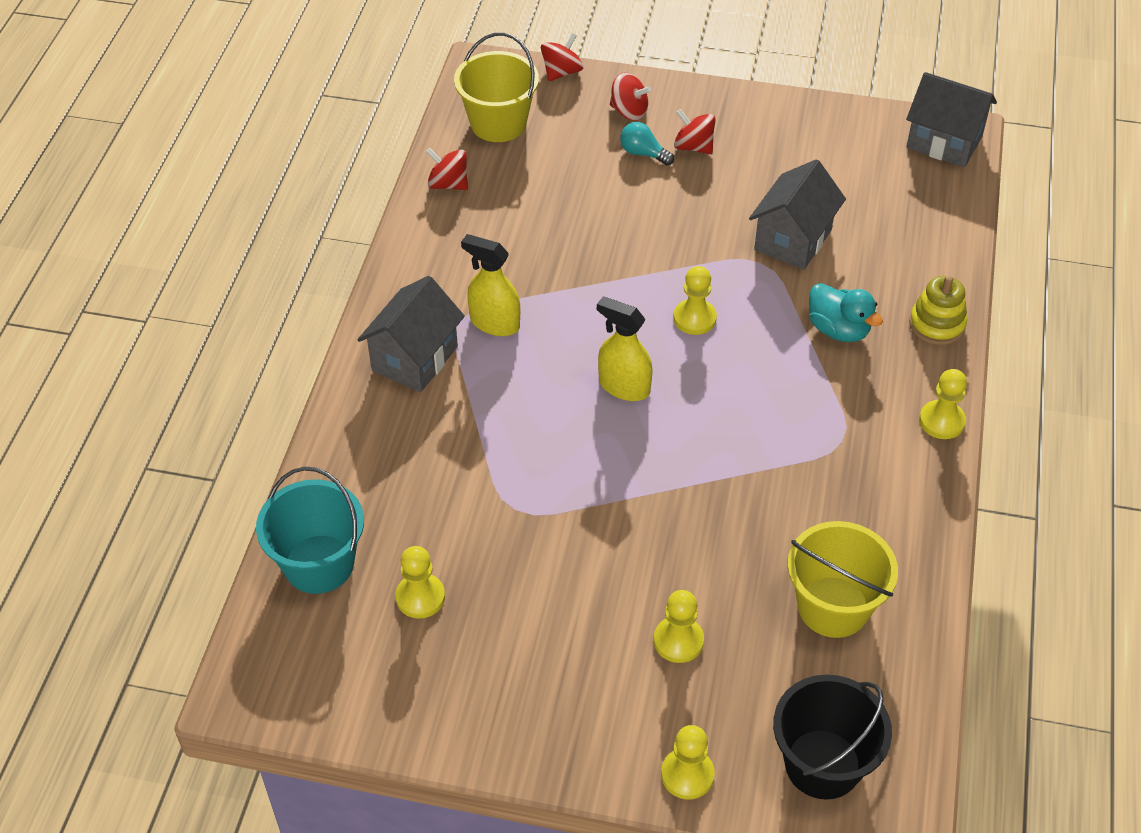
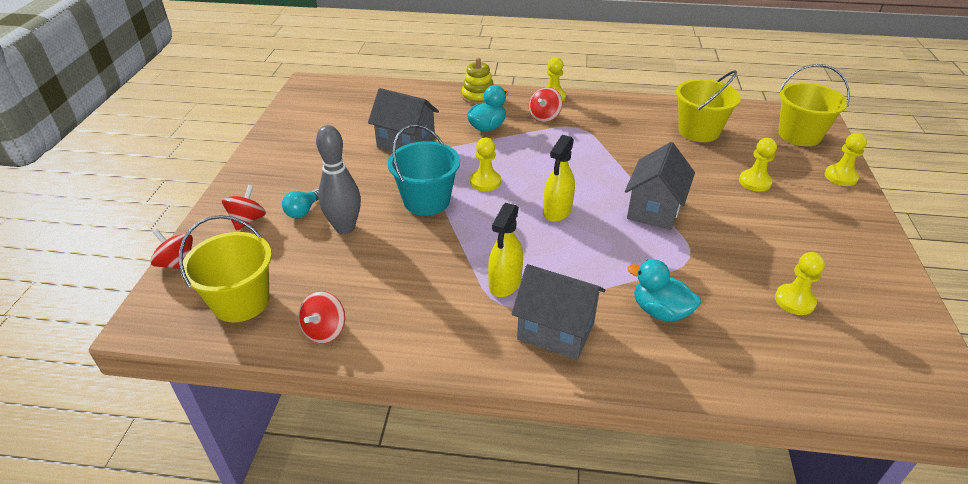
camera: 95 degrees left, 10 degrees down
(319, 564) = (801, 368): turquoise bucket -> turquoise bucket (426, 201)
(427, 456) = (660, 311): none -> turquoise duck
(608, 189) = (345, 227): none -> grey bowling pin
(693, 147) = (300, 186): red spinning top -> red spinning top (544, 117)
(822, 764) = (799, 135): black bucket -> yellow bucket
(944, 142) = (317, 89): grey house -> grey house (654, 209)

